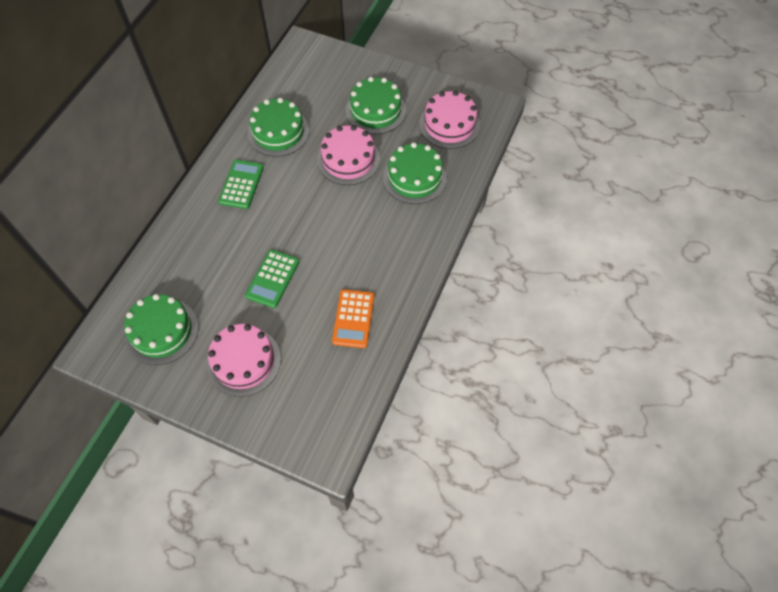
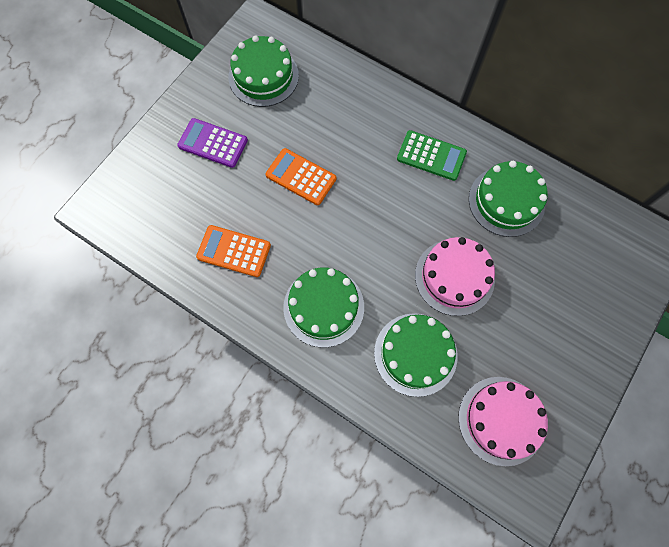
camera: 100 degrees right, 10 degrees up
(244, 361) = (213, 143): pink cake -> purple calculator
(273, 279) = (301, 177): green calculator -> orange calculator
(375, 110) = (534, 323): green cake -> green cake (323, 307)

